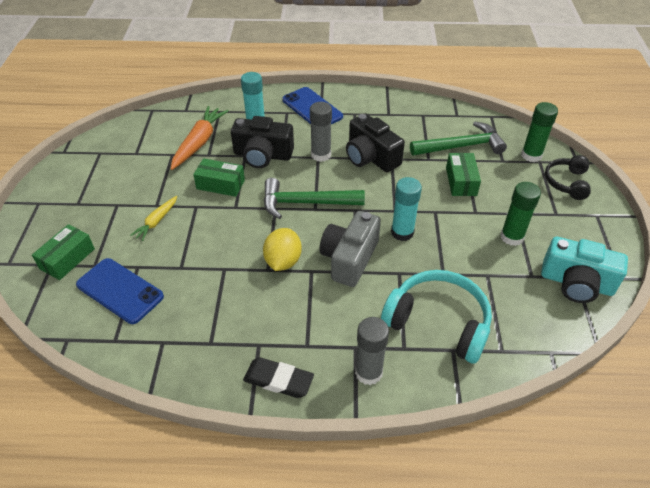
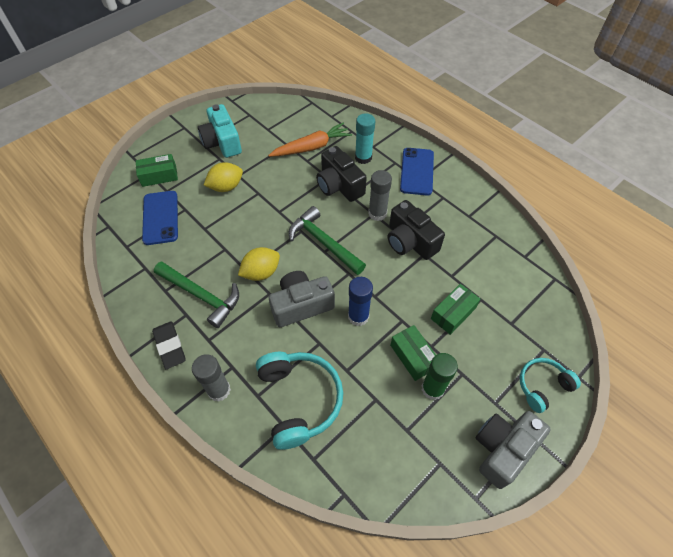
camera: 45 degrees right, 10 degrees up
(156, 221) = (226, 187): yellow carrot -> yellow lemon
(220, 184) = (289, 188): green box -> green box (413, 356)
(370, 157) = (410, 241): black camera -> black camera turned 45 degrees counterclockwise
(402, 232) = (358, 316): turquoise glue stick -> blue glue stick
(461, 146) = (492, 285): green hammer -> green hammer (201, 296)
(531, 155) = (543, 339): green glue stick -> none
(566, 182) = (542, 386): black headphones -> turquoise headphones
(576, 283) = (433, 468): turquoise camera -> turquoise camera (222, 142)
(595, 236) = (502, 449): none -> grey camera

